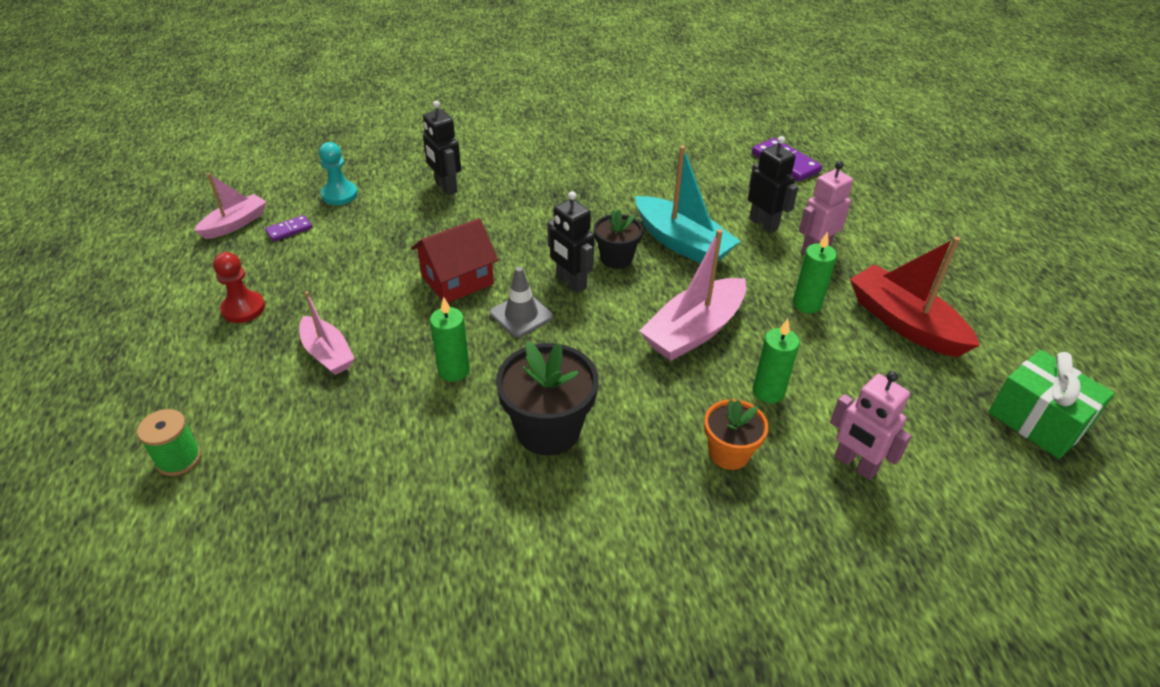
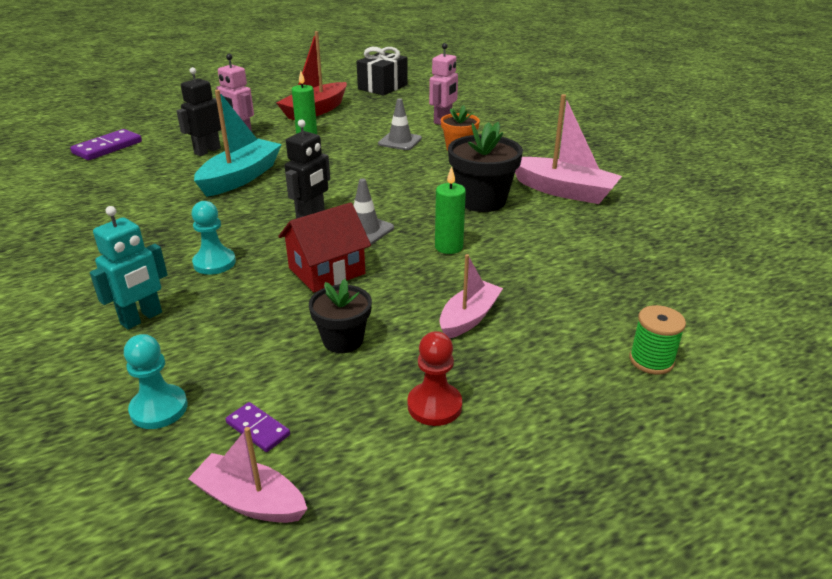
camera: 105 degrees left, 10 degrees down
(445, 187) = (142, 318): black robot -> turquoise robot
(457, 280) = (326, 271): red house -> red house turned 75 degrees counterclockwise
(507, 220) = (214, 263): none -> turquoise pawn
(616, 258) = (269, 201): black flower pot -> black flower pot (343, 340)
(694, 331) = (352, 165): pink boat -> pink boat (563, 191)
(768, 391) = (400, 141): green candle -> grey traffic cone
(1038, 420) = (382, 87): green gift -> black gift

